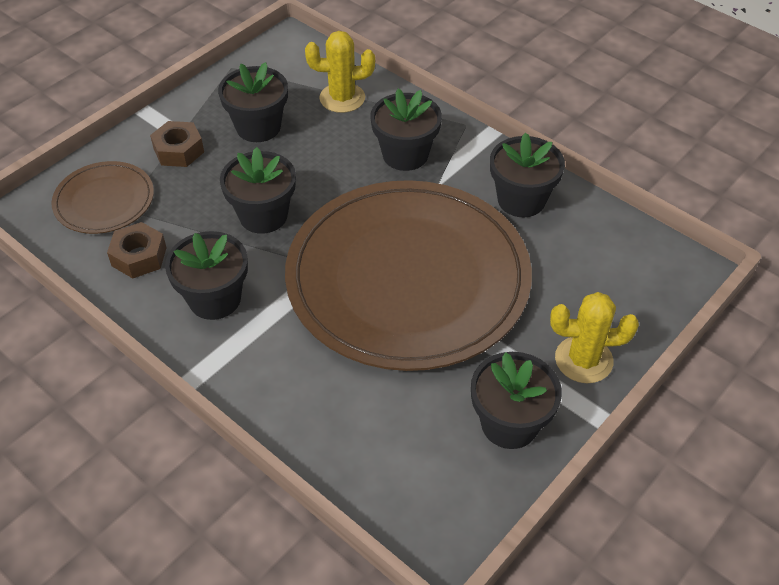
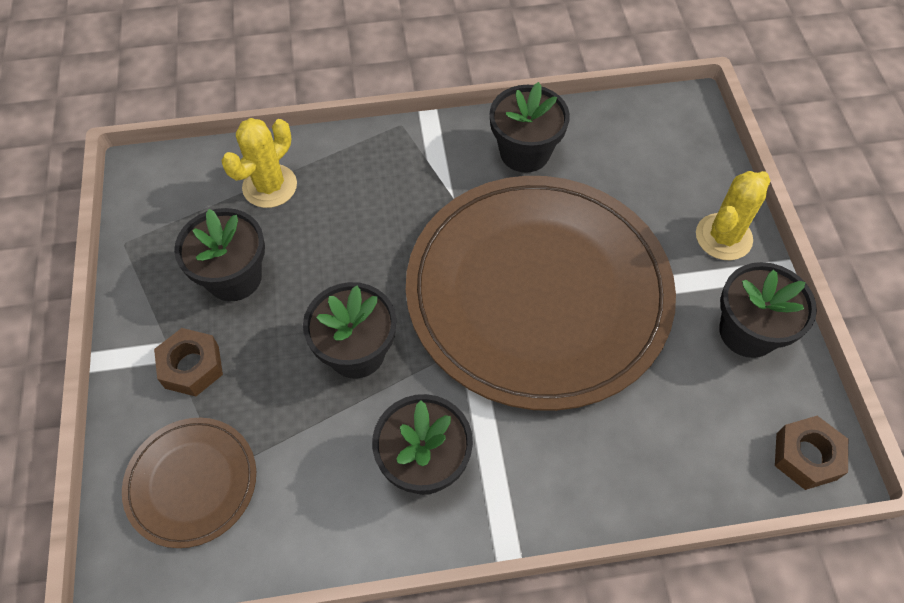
camera: 50 degrees left, 10 degrees up
(139, 256) = (305, 498): brown nut -> brown nut (806, 456)
(405, 155) = (392, 191): black flower pot -> none

